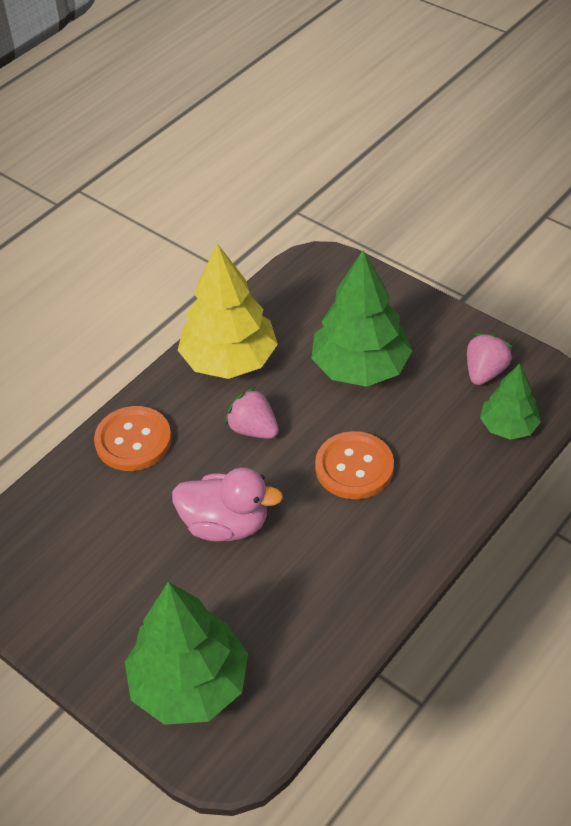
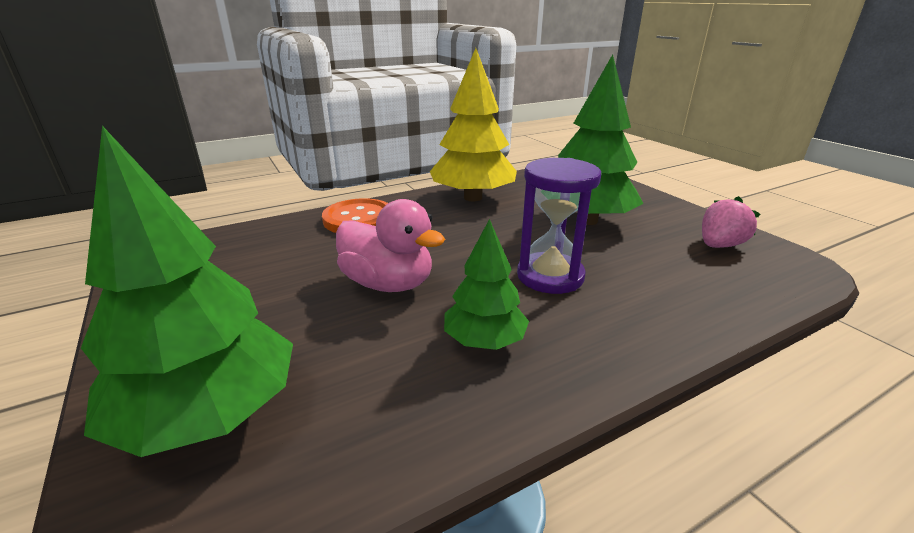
camera: 20 degrees right, 20 degrees down
(253, 429) = (465, 233): pink strawberry -> none
(354, 467) = (550, 276): orange button -> purple hourglass
(508, 427) = (745, 286): green tree -> green tree (484, 341)

